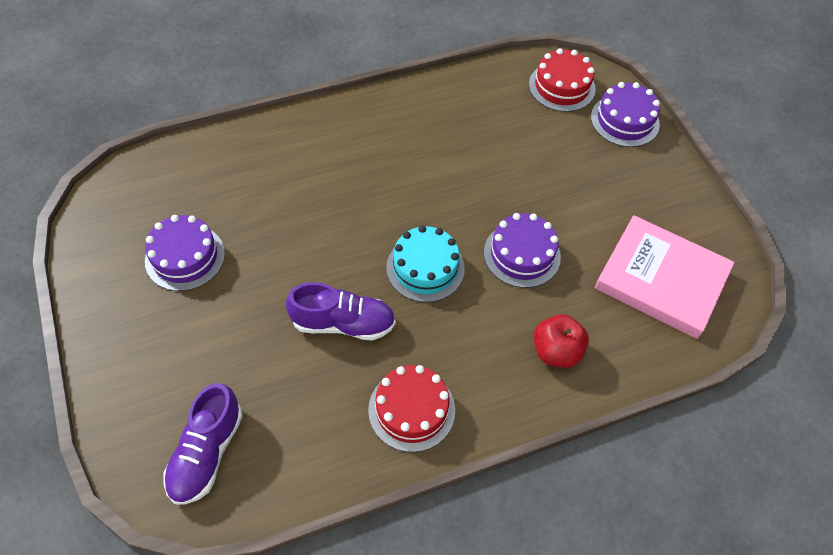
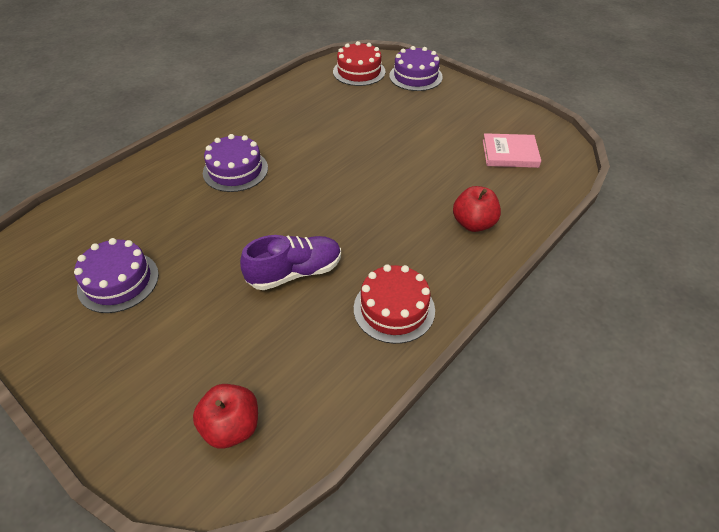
camera: 25 degrees left, 10 degrees down
(207, 453) = (231, 427): purple shoe -> red apple
(425, 268) = (337, 209): turquoise cake -> none
(522, 254) = (403, 174): purple cake -> purple cake (235, 170)
(661, 279) = (510, 153): pink book -> pink book, size x0.59

